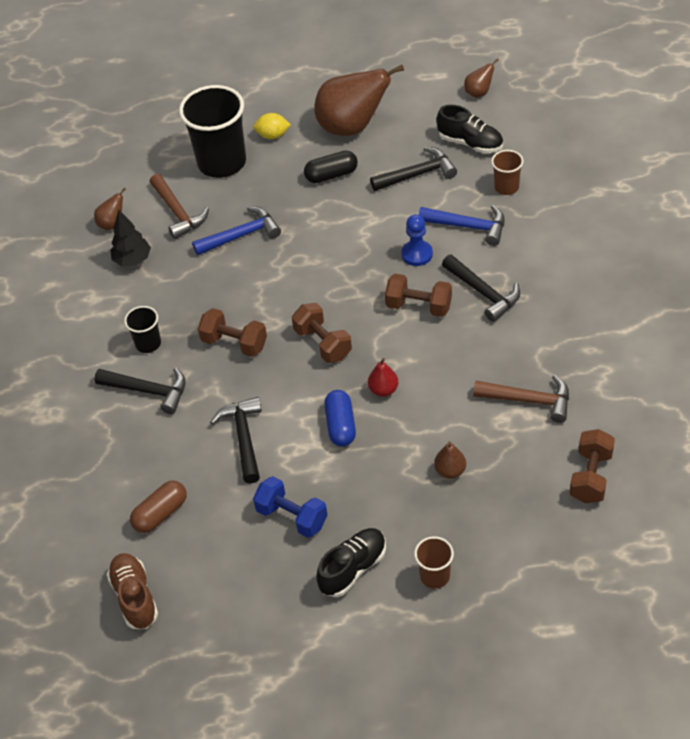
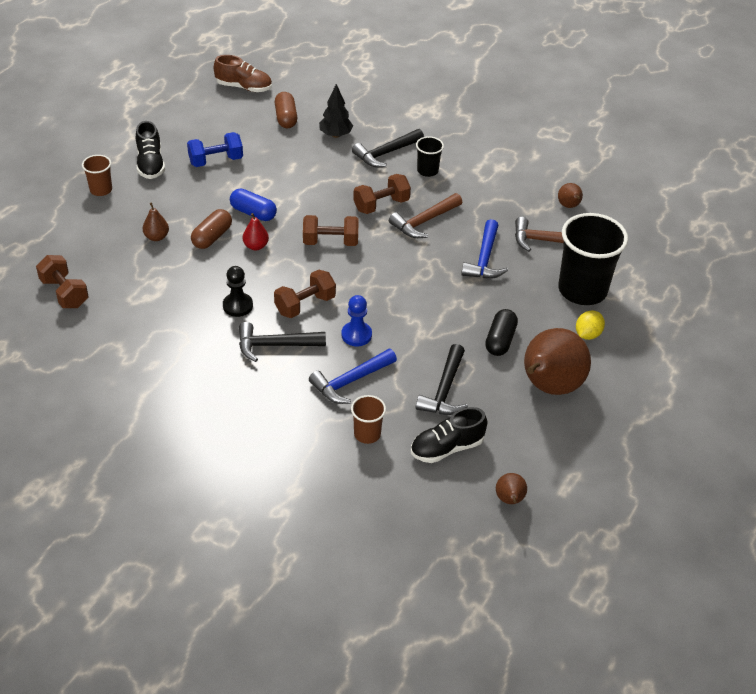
camera: 120 degrees right, 5 degrees down
(132, 260) = (518, 199): black tree -> black tree (335, 135)
(243, 438) = (298, 171): black hammer -> none
(405, 430) = (212, 237): none -> brown capsule
(468, 347) = (238, 306): none -> black pawn
(529, 400) = (156, 305): brown hammer -> brown hammer (424, 222)

